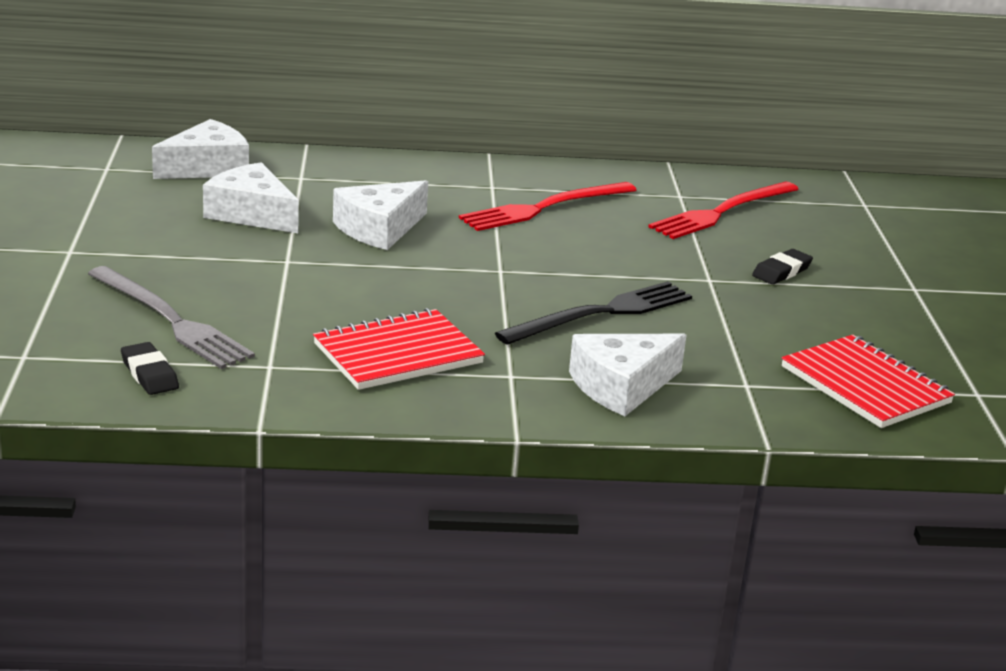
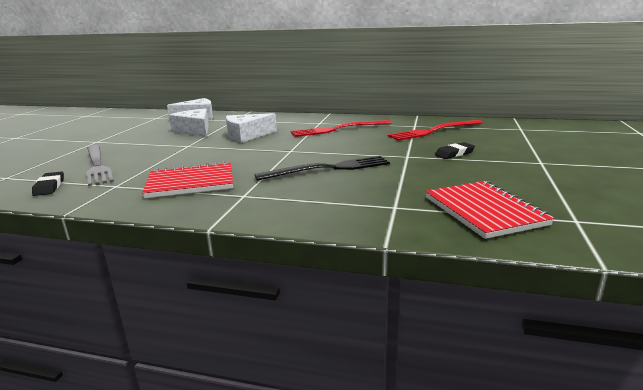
camera: 20 degrees right, 5 degrees down
(621, 386) = (307, 204): white cheese -> none

